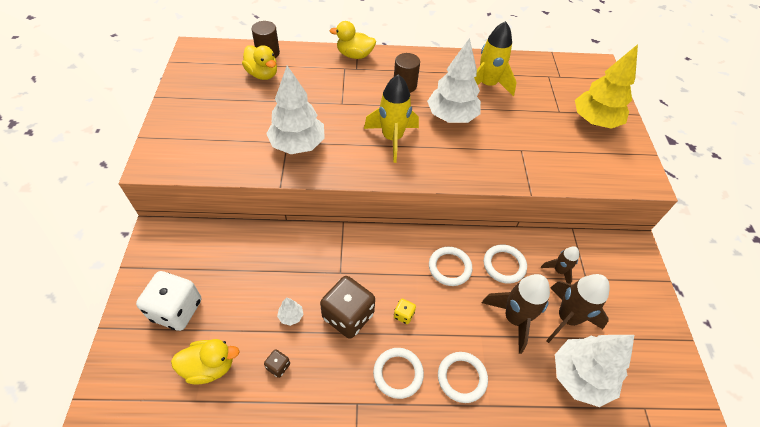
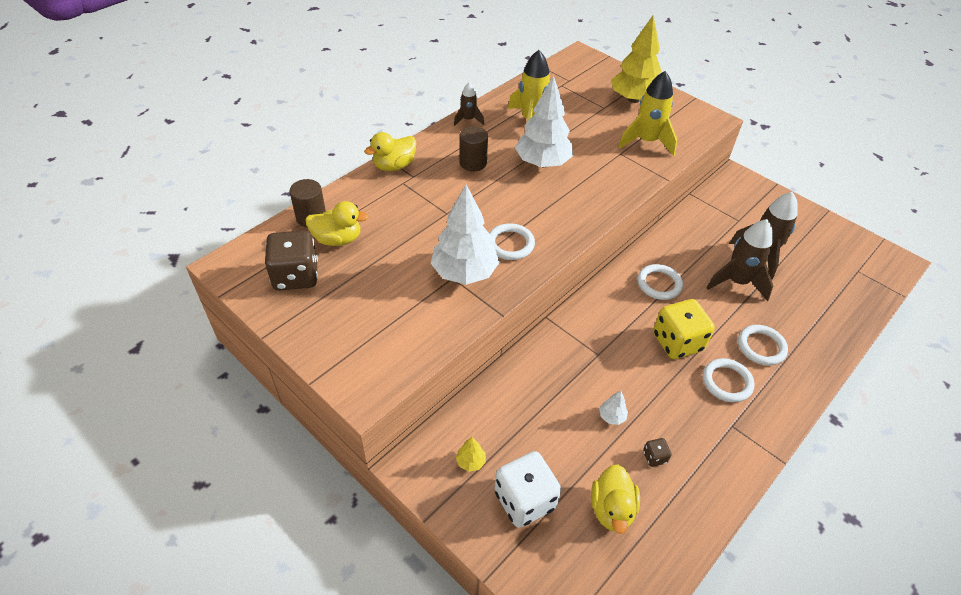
camera: 45 degrees left, 5 degrees down
(183, 261) = (470, 462): none -> yellow tree
(209, 366) = (612, 509): yellow duck -> yellow duck turned 150 degrees clockwise
(348, 316) = (646, 378): brown dice -> brown dice (296, 276)
(392, 138) = (526, 211): yellow rocket -> yellow rocket (646, 142)
(403, 315) = (677, 342): yellow dice -> yellow dice, size x2.31
(504, 265) = (686, 253): white ring -> white ring (510, 244)
(559, 271) = (719, 228): brown rocket -> brown rocket (468, 120)
(580, 377) = (811, 283): white tree -> none

